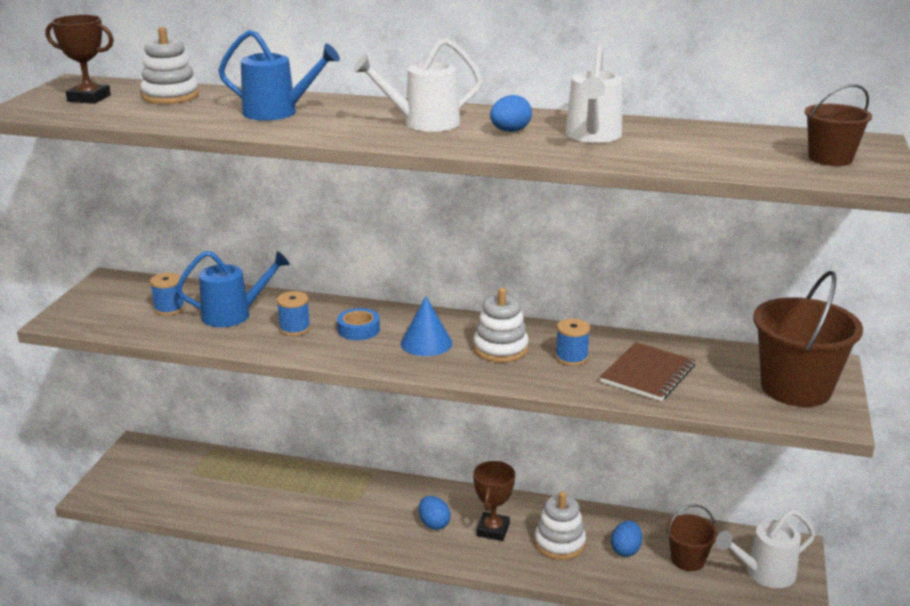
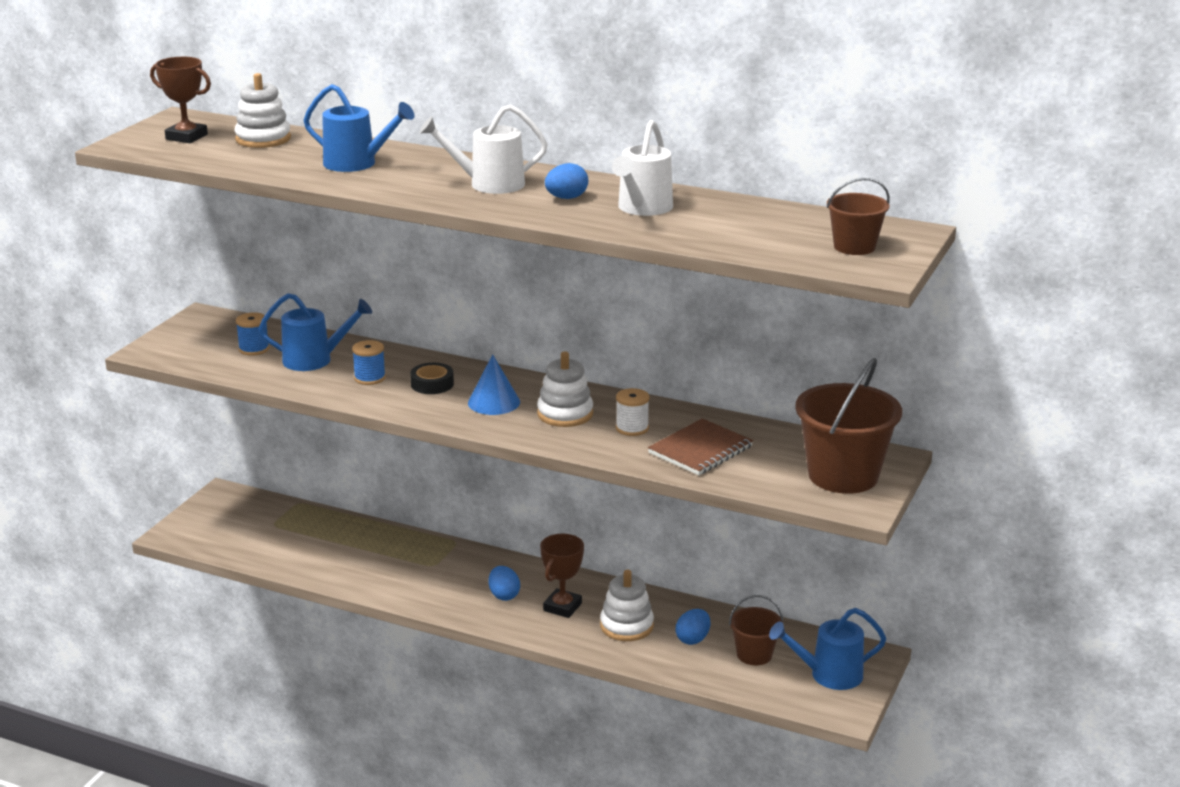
camera: 10 degrees right, 0 degrees up
(358, 329) = (432, 384): blue tape -> black tape
(571, 358) = (632, 428): blue spool -> white spool
(764, 573) = (828, 675): white watering can -> blue watering can

